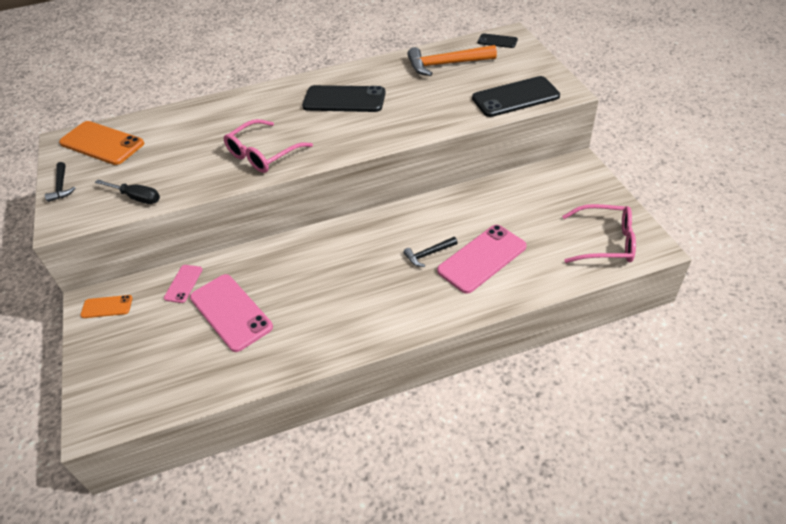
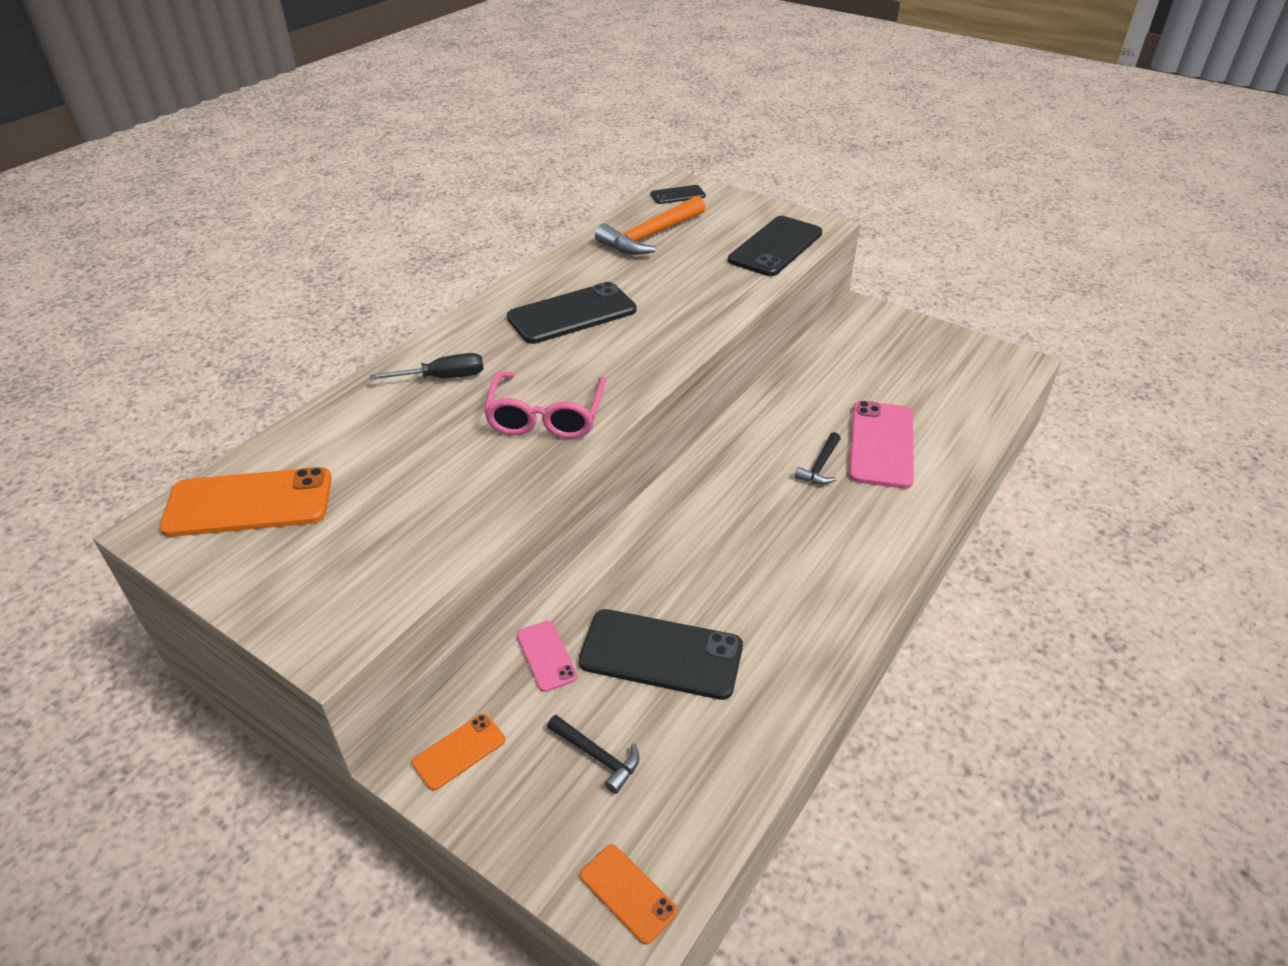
camera: 40 degrees left, 5 degrees down
(61, 186) = (255, 593): black hammer -> black hammer (597, 756)
(100, 410) = (628, 893): none -> orange phone
(136, 197) = (419, 549): black screwdriver -> black screwdriver (443, 378)
(230, 312) = (661, 654): pink phone -> black phone
(604, 242) = (974, 375): pink glasses -> none

